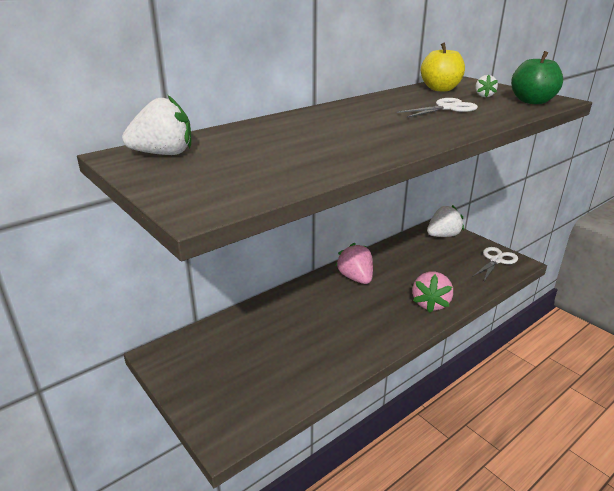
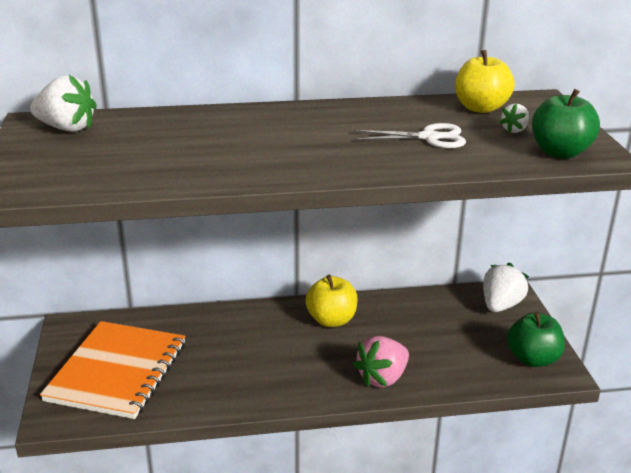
camera: 30 degrees right, 0 degrees up
(240, 374) = (117, 372): none -> orange notebook
(356, 278) = (331, 320): pink strawberry -> yellow apple
(443, 235) = (500, 305): white strawberry -> white strawberry turned 60 degrees counterclockwise
(496, 260) = (533, 359): white scissors -> green apple

